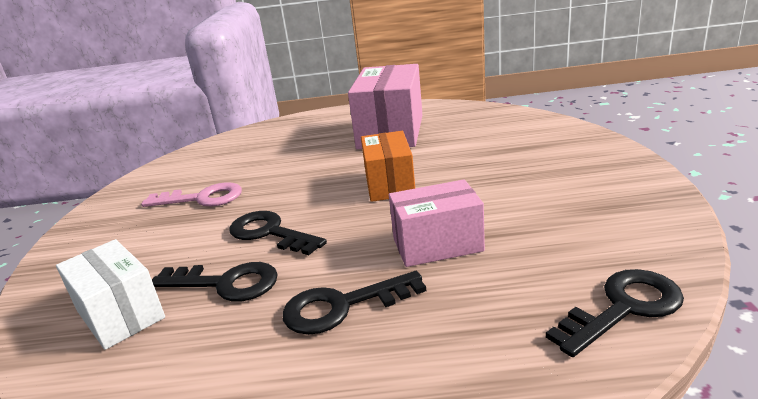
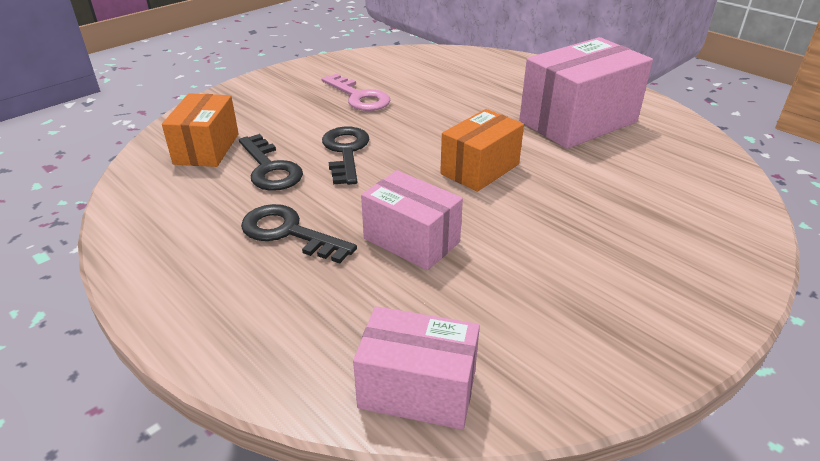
camera: 45 degrees right, 10 degrees up
(120, 314) = (207, 149): white box -> orange box
(623, 308) = (417, 389): black key -> pink box

